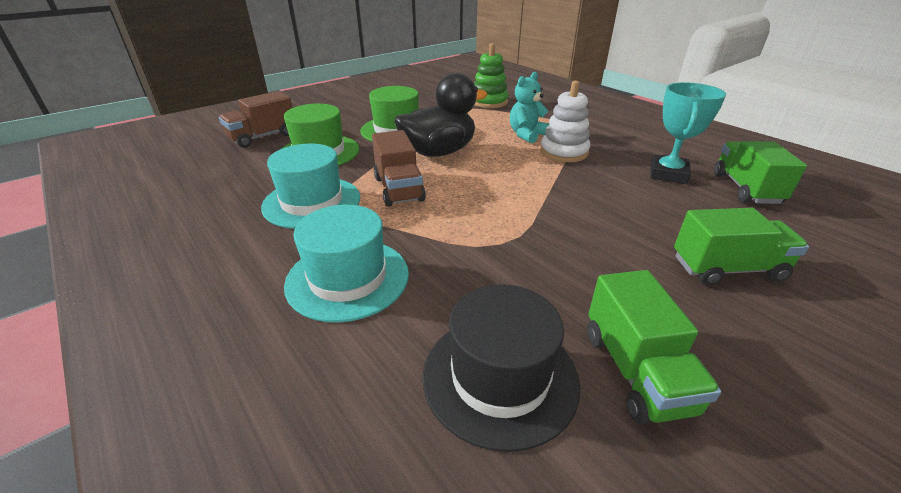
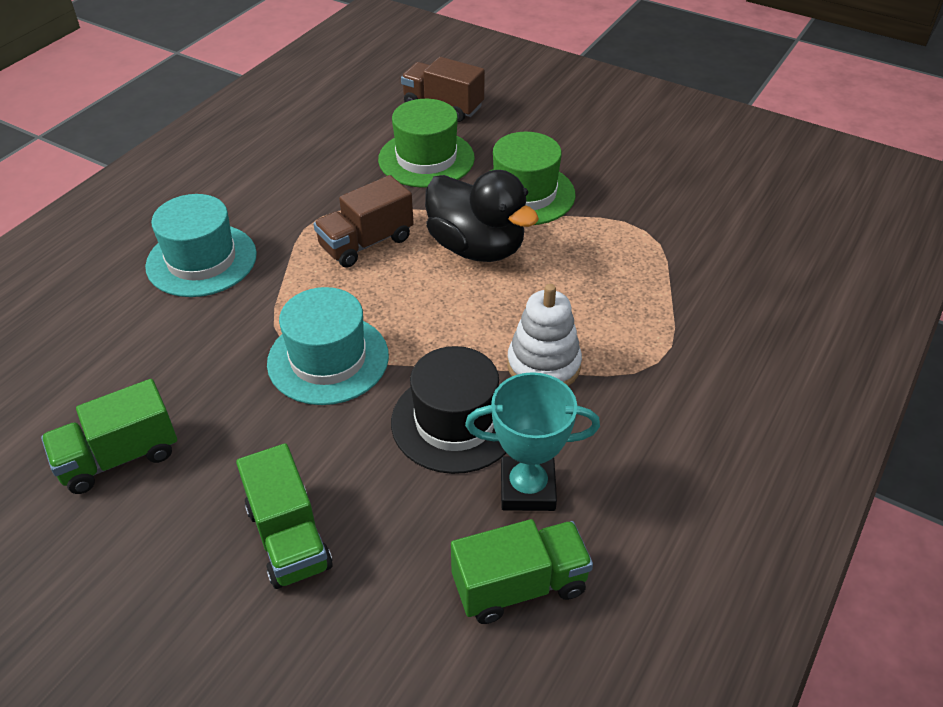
camera: 70 degrees right, 10 degrees up
(312, 202) = (315, 195): turquoise hat -> turquoise hat (328, 359)
(489, 102) = (698, 253): green stacking toy -> none
(500, 377) = (103, 375): black hat -> black hat (455, 421)
(526, 135) = (584, 317): turquoise teddy bear -> none

